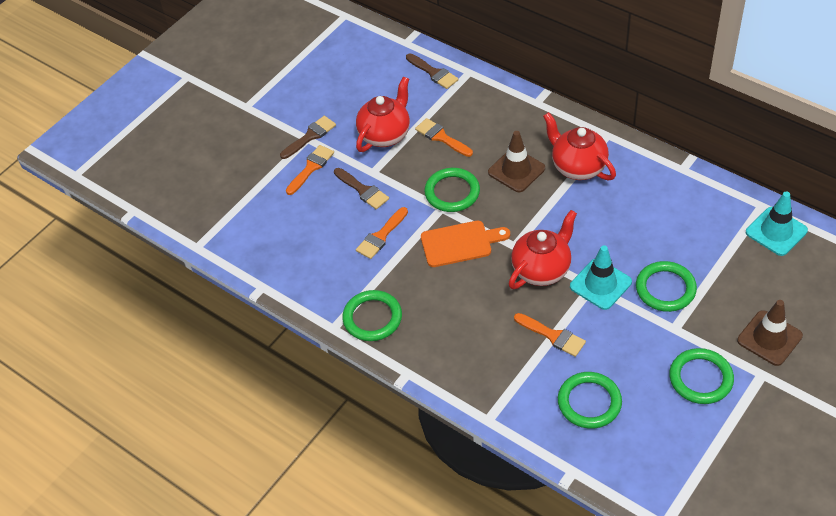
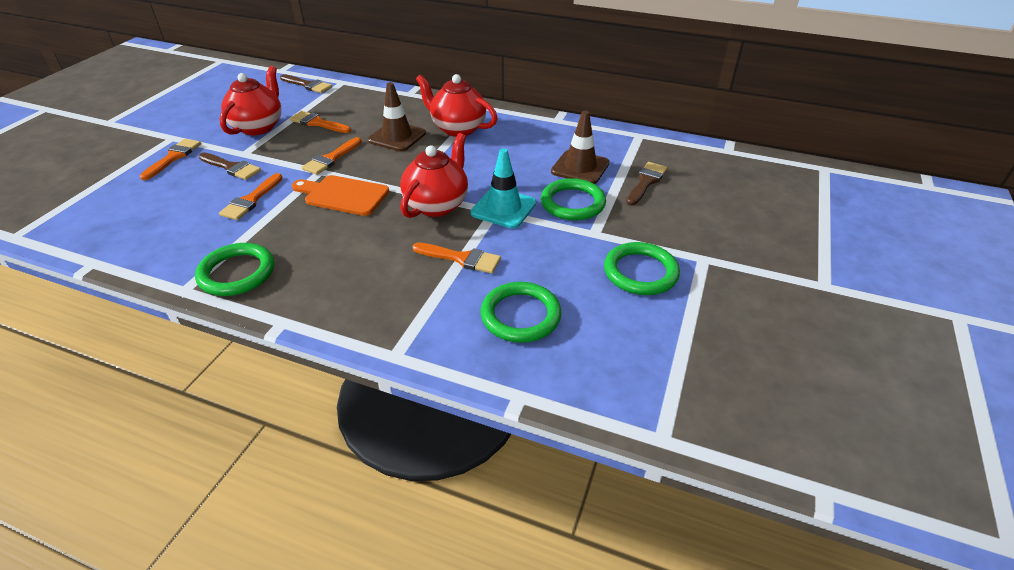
camera: 20 degrees left, 10 degrees down
(310, 136) = (176, 135): brown brush -> brown brush (646, 182)
(452, 192) = (331, 159): green ring -> orange brush
(460, 243) = (343, 195): orange cutting board -> orange cutting board turned 135 degrees counterclockwise
(769, 338) = (695, 227): brown traffic cone -> brown traffic cone (580, 167)
(776, 231) = (661, 150): turquoise traffic cone -> none

